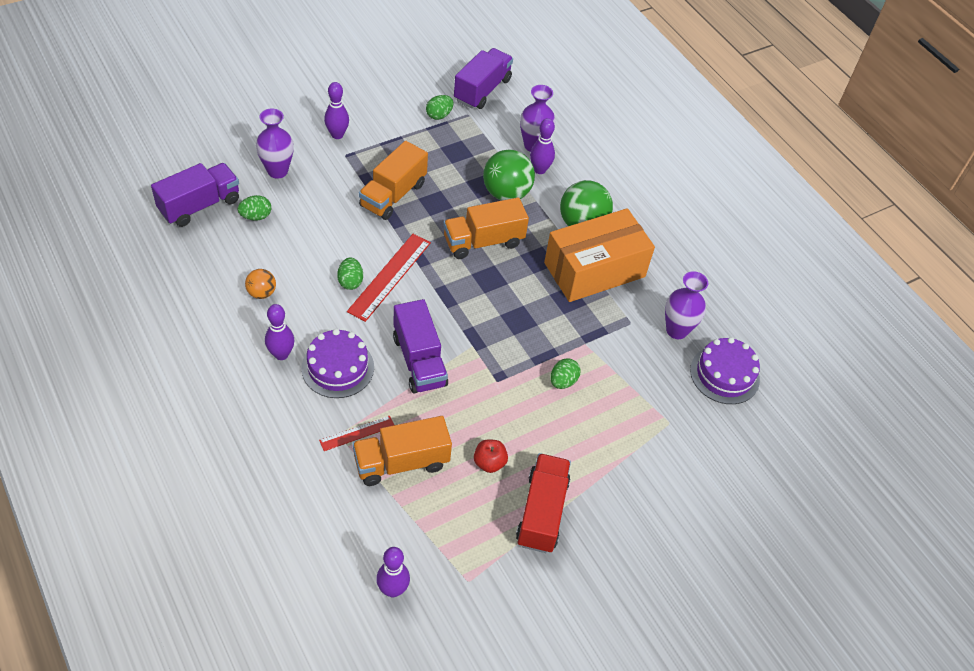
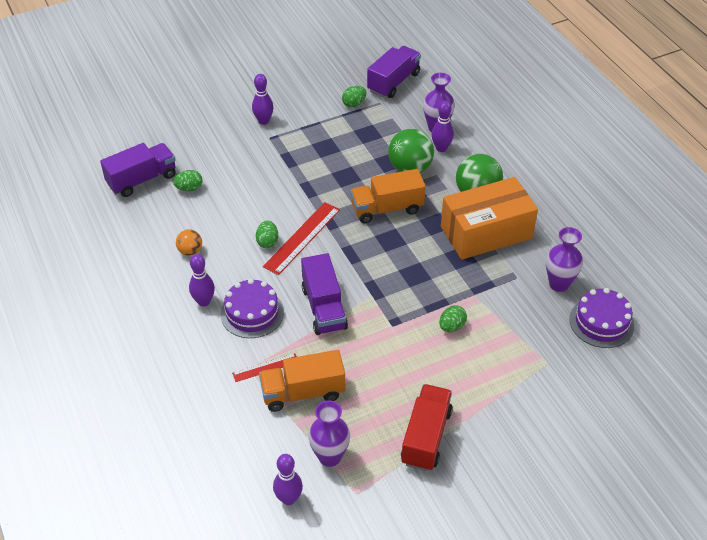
camera: 10 degrees right, 5 degrees down
(277, 171) = (210, 151): purple vase -> purple vase (330, 457)
(393, 195) = (309, 170): orange truck -> none
(489, 463) = (381, 394): red apple -> none

